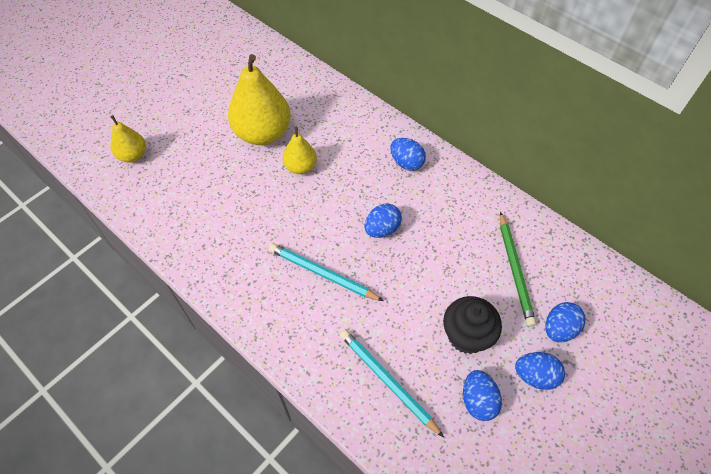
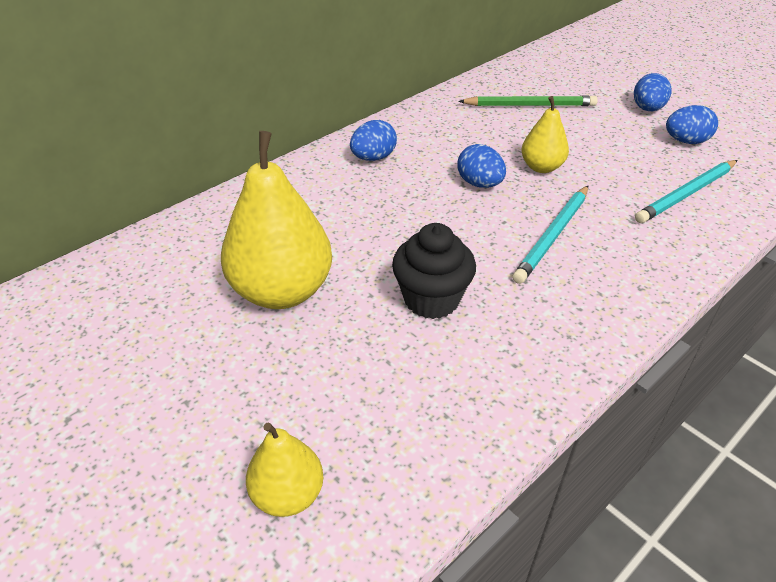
camera: 85 degrees left, 15 degrees down
(300, 167) = (364, 250): yellow pear -> yellow pear (541, 167)
(466, 335) = (615, 140): black cupcake -> black cupcake (431, 299)
(559, 329) = (593, 91): blue egg -> none

